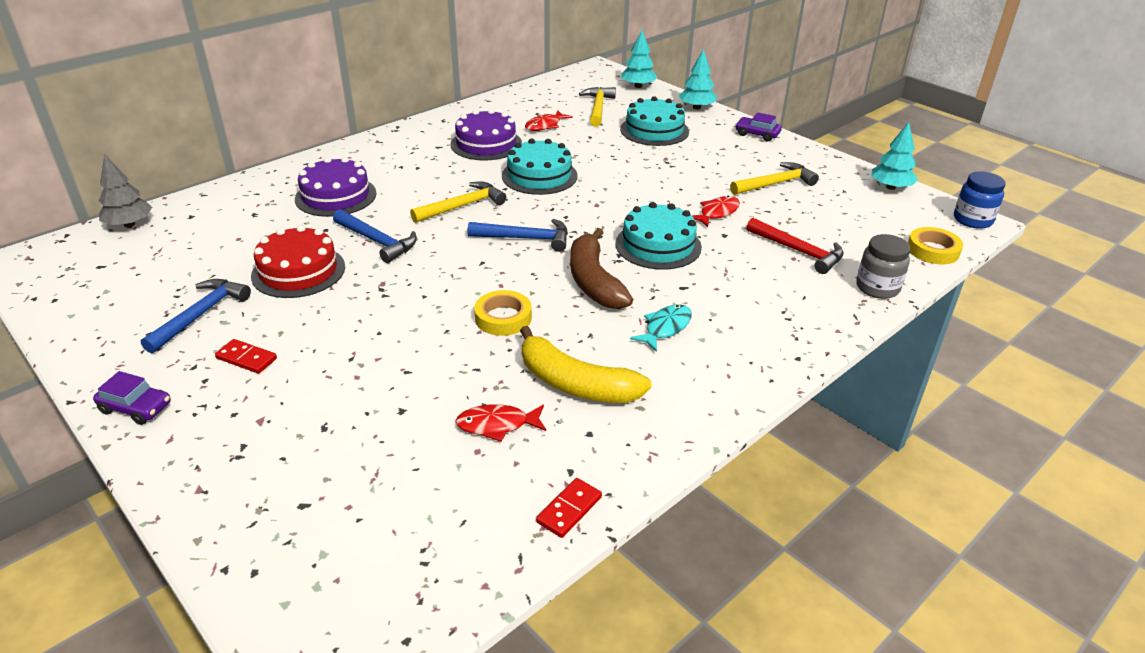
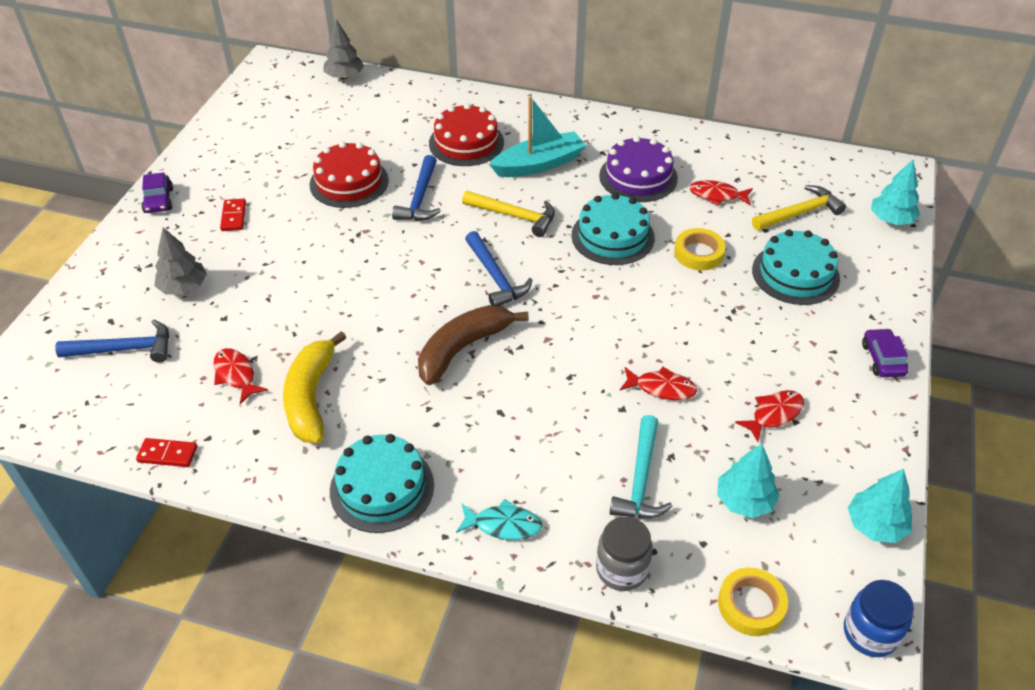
camera: 60 degrees right, 10 degrees up
(200, 315) = (266, 169): blue hammer -> blue hammer (125, 349)
(317, 427) = (184, 287): none -> grey tree
(336, 196) = (466, 143): purple cake -> red cake
(414, 175) = (539, 164): none -> turquoise boat
(503, 318) = (368, 317): yellow tape -> yellow tape (698, 253)
(658, 245) = (559, 367): turquoise cake -> turquoise cake (382, 487)
(665, 328) = (426, 424): turquoise fish -> turquoise fish (503, 525)
(696, 107) = (893, 285): turquoise tree -> turquoise tree (744, 501)
(775, 184) = (774, 414): yellow hammer -> red fish
(798, 251) = (641, 479): red hammer -> turquoise hammer

